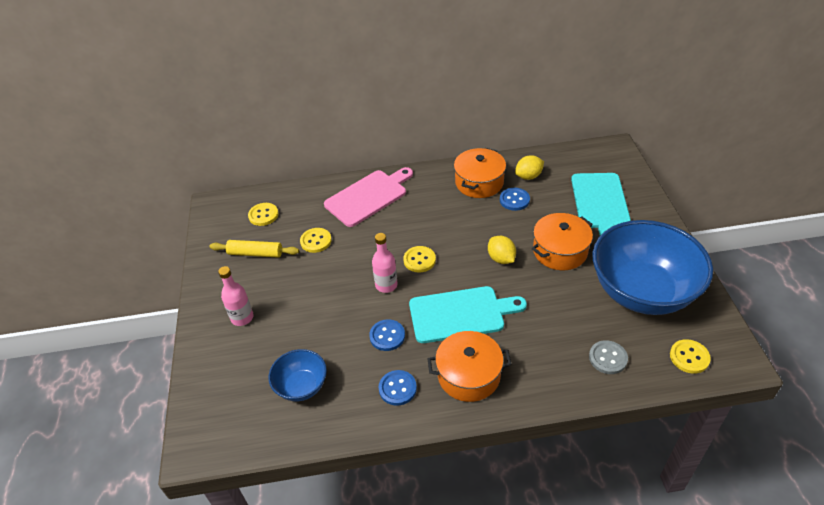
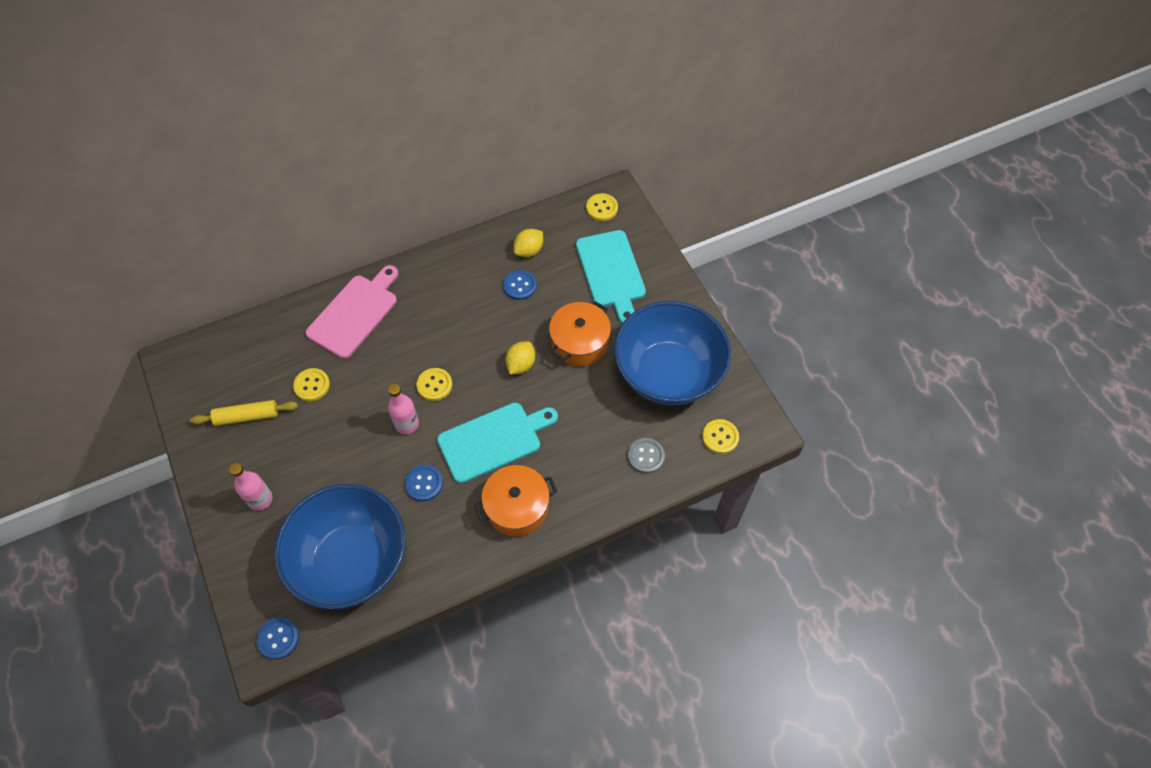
camera: 20 degrees left, 15 degrees up
(263, 215) = (238, 363): yellow button -> yellow button (602, 208)
(301, 386) = (351, 561): blue bowl -> blue bowl, size x2.11
(397, 388) = (450, 539): blue button -> blue button (278, 638)
(479, 182) = (476, 269): orange pot -> none
(501, 258) = (521, 364): yellow lemon -> yellow lemon turned 75 degrees clockwise

